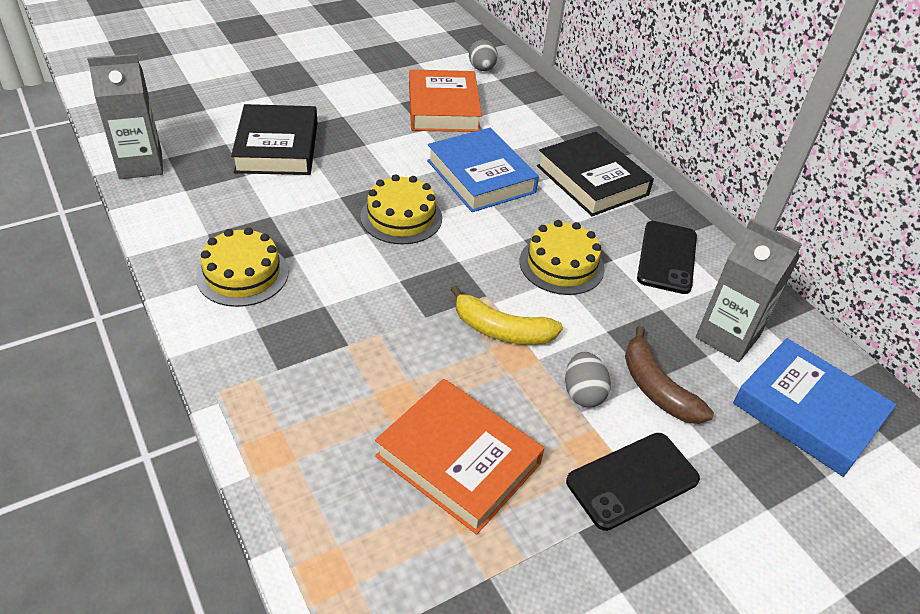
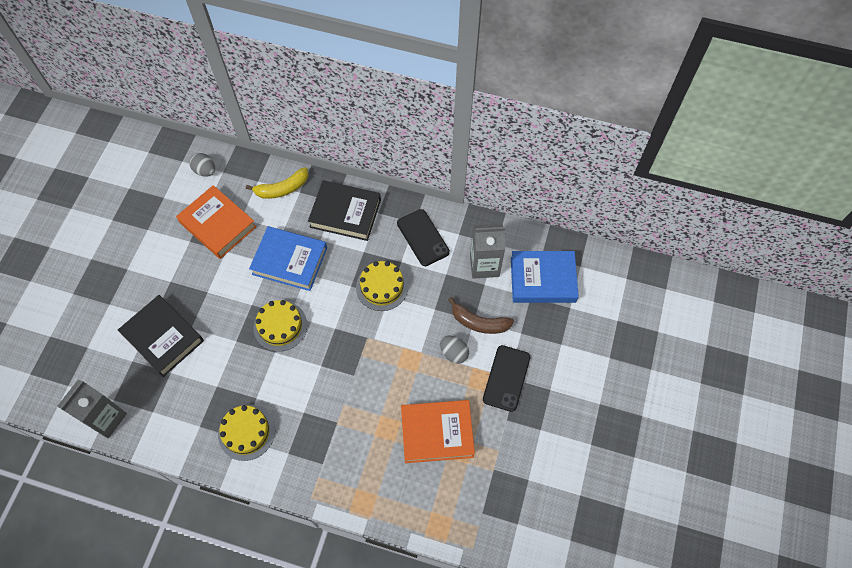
camera: 40 degrees left, 20 degrees up
(501, 330) = (392, 351): yellow banana -> yellow banana (282, 189)

